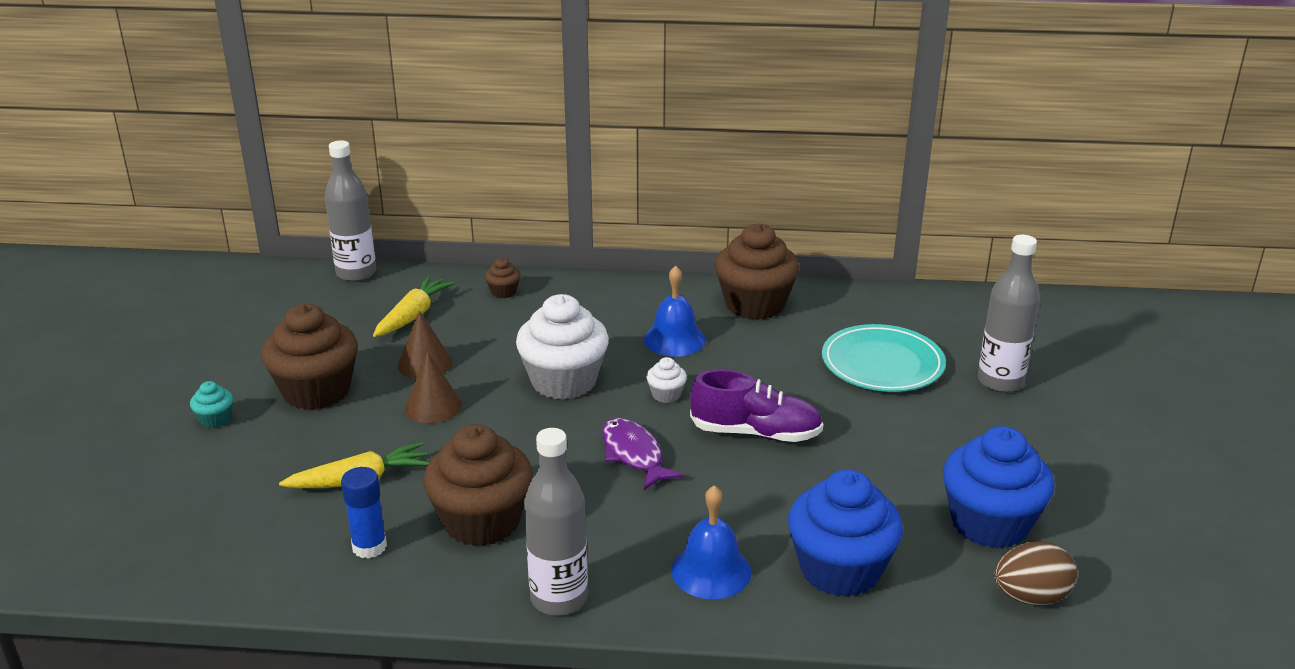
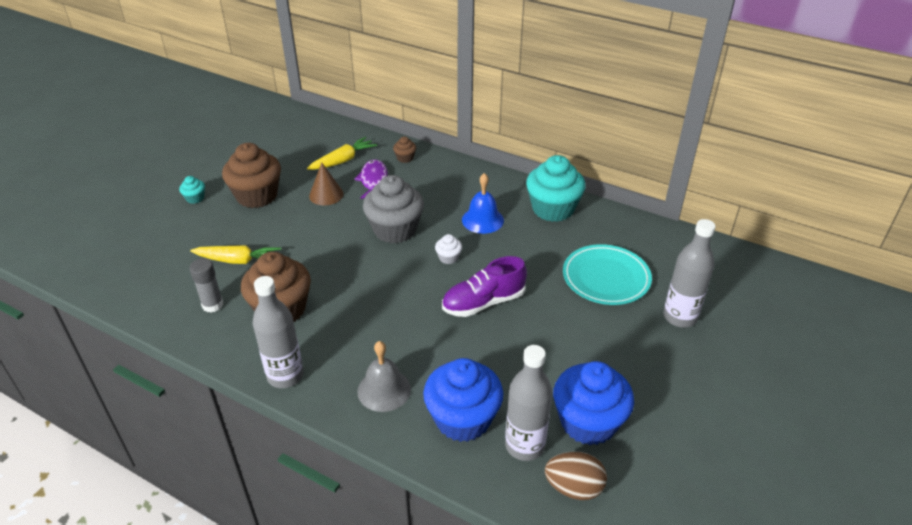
camera: 25 degrees right, 10 degrees up
(356, 273) = (332, 124): grey bottle -> grey bottle (524, 445)
(369, 547) = (212, 305): blue glue stick -> grey glue stick
(433, 406) = (310, 224): brown cone -> none
(564, 381) = (395, 230): white cupcake -> grey cupcake
(634, 454) = (398, 293): purple fish -> purple fish (373, 180)
(711, 571) = (384, 390): blue bell -> grey bell
(754, 305) = (553, 209): brown cupcake -> turquoise cupcake
(756, 433) = (483, 302): purple shoe -> purple shoe turned 120 degrees clockwise

